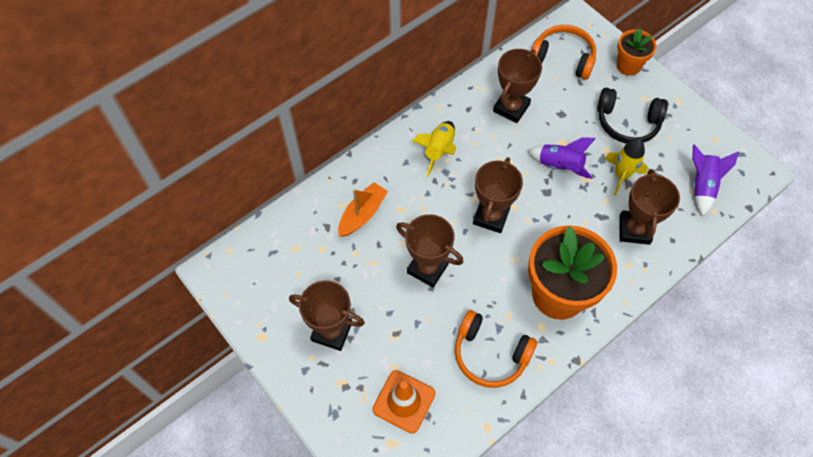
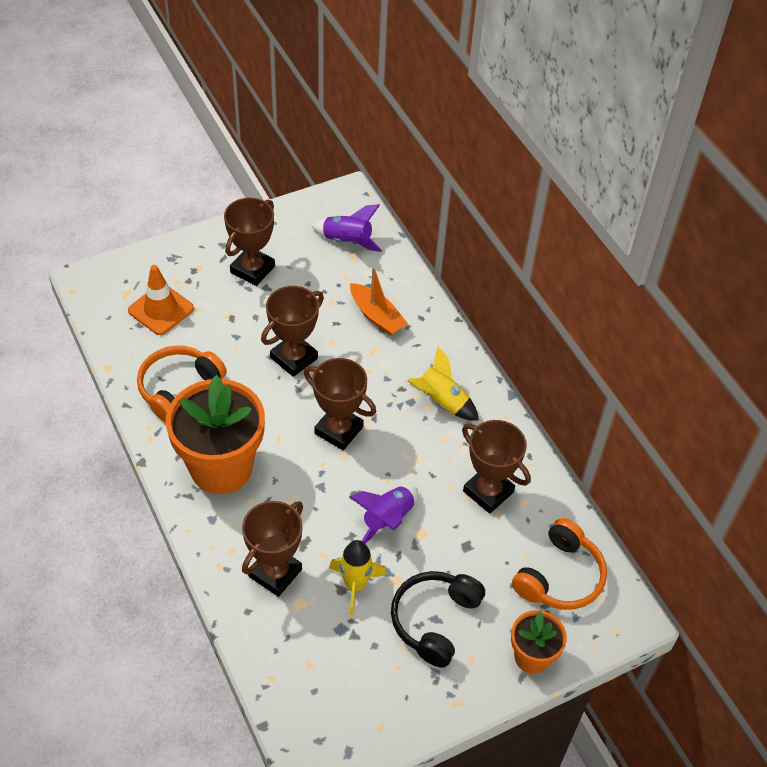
camera: 100 degrees right, 10 degrees down
(634, 229) = (275, 573): brown trophy -> brown trophy turned 75 degrees counterclockwise
(702, 186) = (312, 678): purple rocket -> purple rocket (347, 241)

